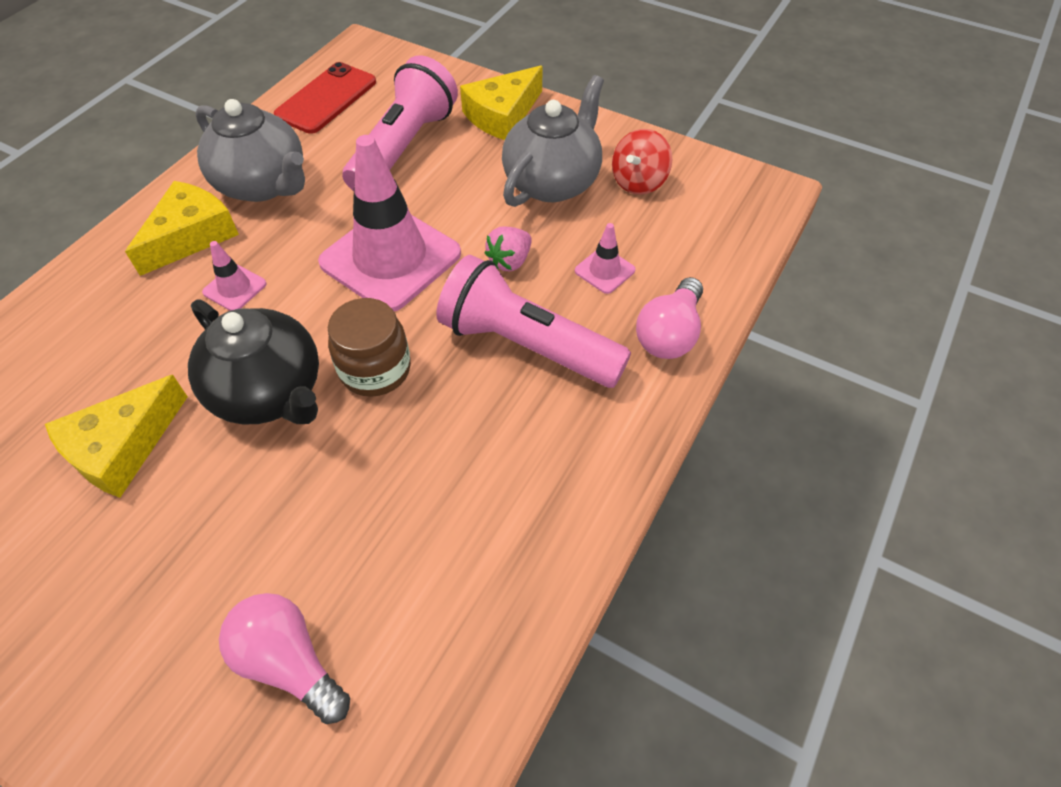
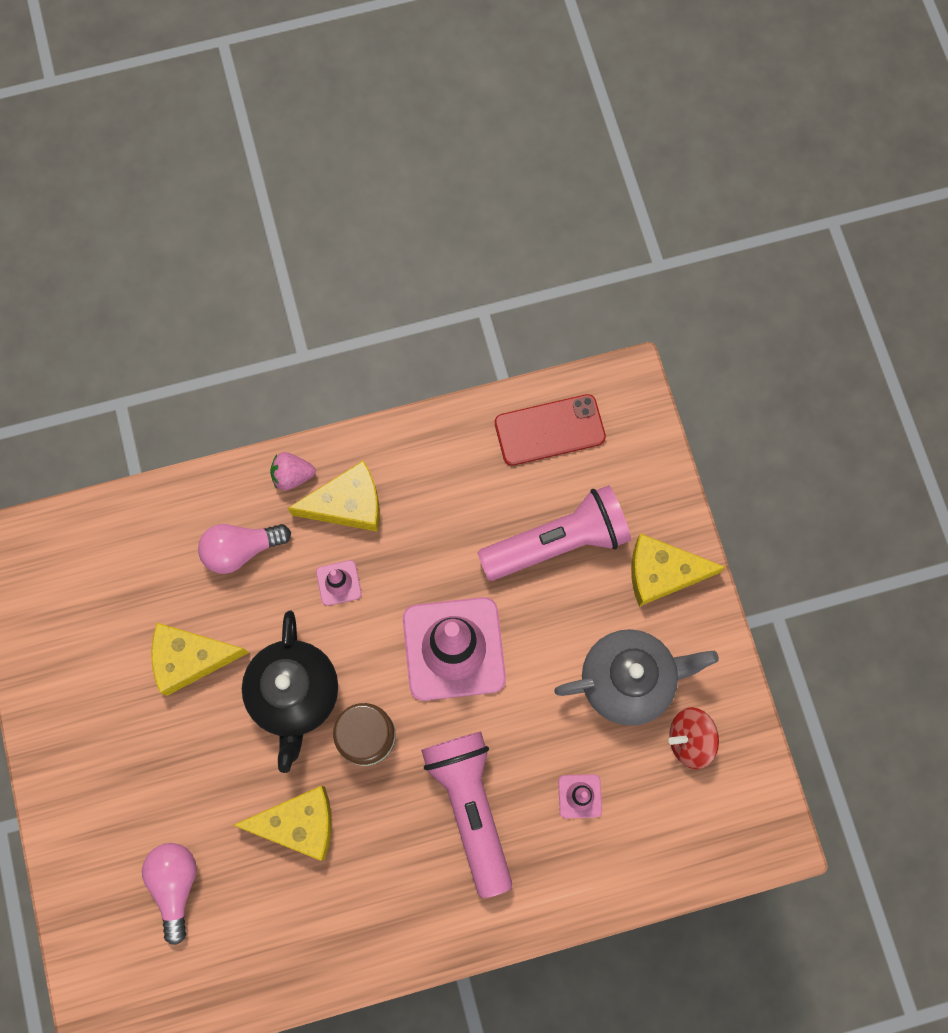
camera: 45 degrees right, 20 degrees up
(263, 184) = (431, 492): grey teapot -> none
(378, 487) = (298, 823): none -> yellow cheese
(510, 261) = (527, 727): pink strawberry -> pink strawberry (292, 476)
(669, 334) = (565, 887): pink light bulb -> pink light bulb (241, 550)

